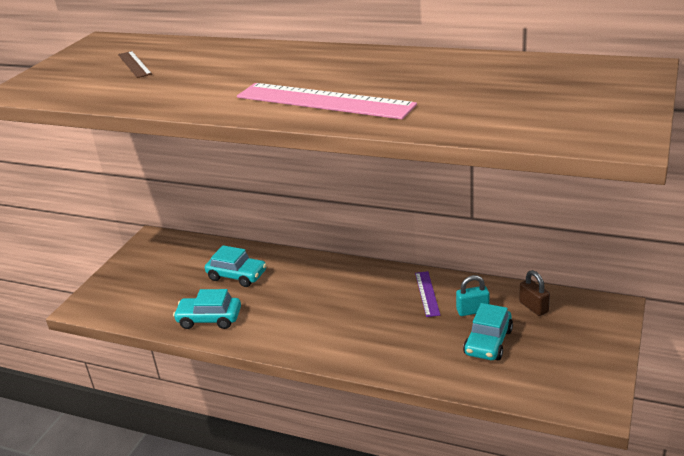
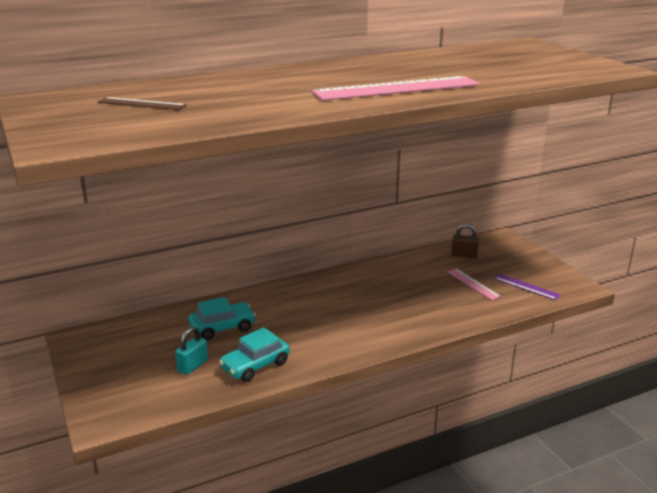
camera: 50 degrees left, 5 degrees down
(427, 293) = (390, 275): purple ruler -> purple ruler (526, 287)
(472, 310) = (434, 272): turquoise padlock -> turquoise padlock (193, 366)
(488, 342) = (473, 284): turquoise car -> pink ruler

